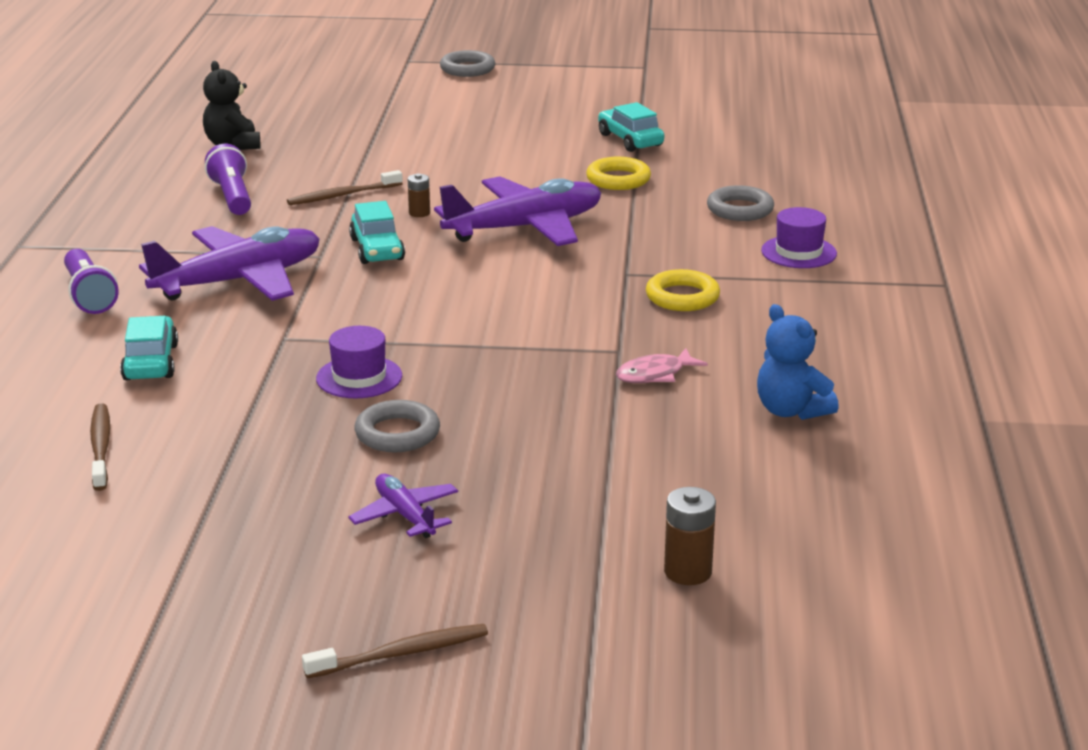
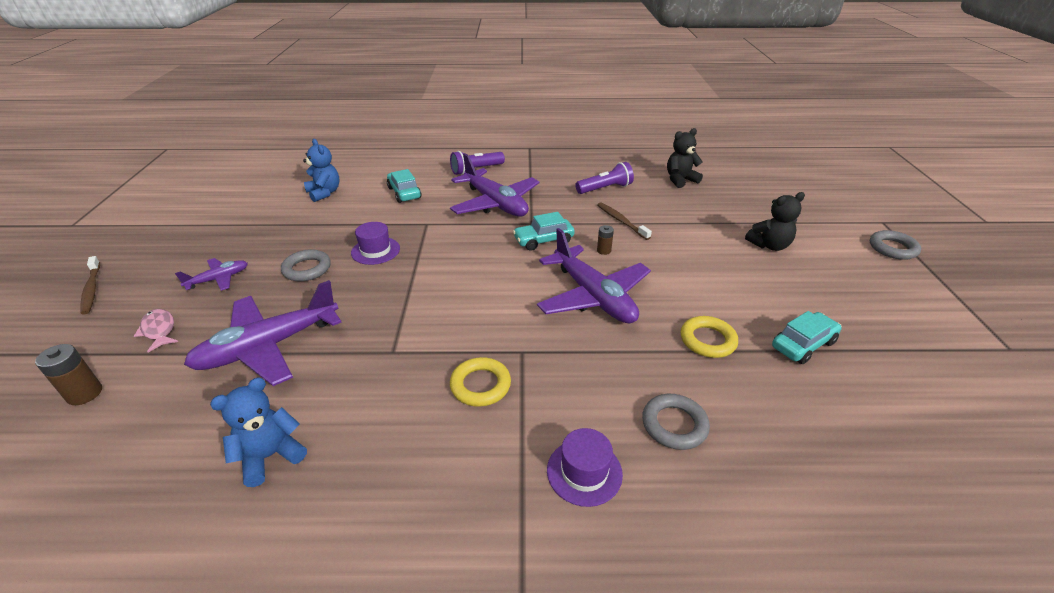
camera: 85 degrees right, 10 degrees up
(101, 447) = (324, 193): brown toothbrush -> blue teddy bear
(150, 362) = (404, 193): turquoise car -> turquoise car turned 105 degrees counterclockwise
(440, 122) = (769, 245): none -> black teddy bear
(598, 439) = (268, 346): none -> purple plane
(655, 374) = (351, 372): pink fish -> pink fish (159, 330)

